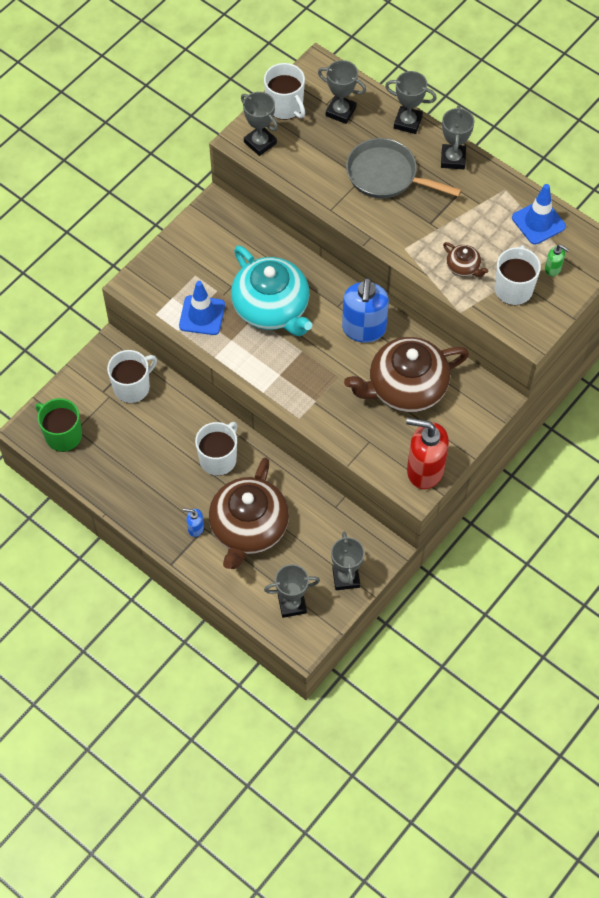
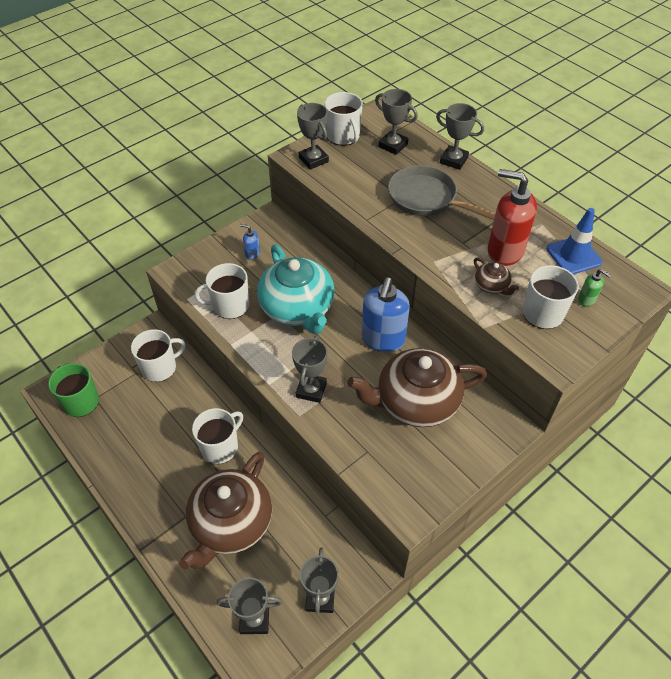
camera: 10 degrees right, 10 degrees down
(195, 528) = (176, 515): blue soap dispenser -> blue soap dispenser (252, 253)
(202, 315) = (229, 306): blue traffic cone -> white mug
(424, 470) = (422, 492): red soap dispenser -> red soap dispenser (504, 251)
(453, 159) = (492, 193): grey trophy -> grey trophy (311, 390)

